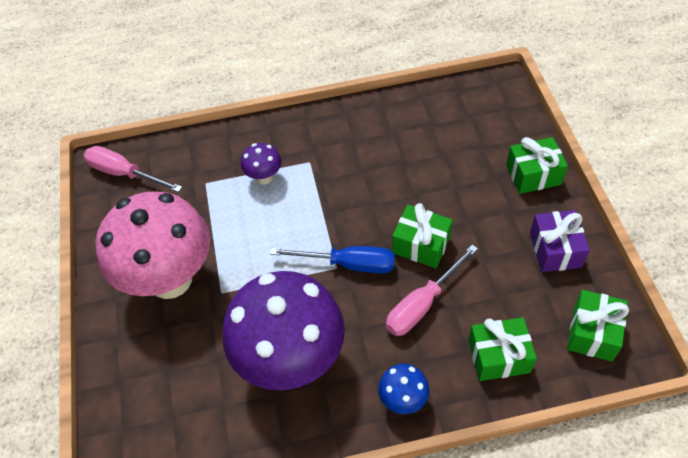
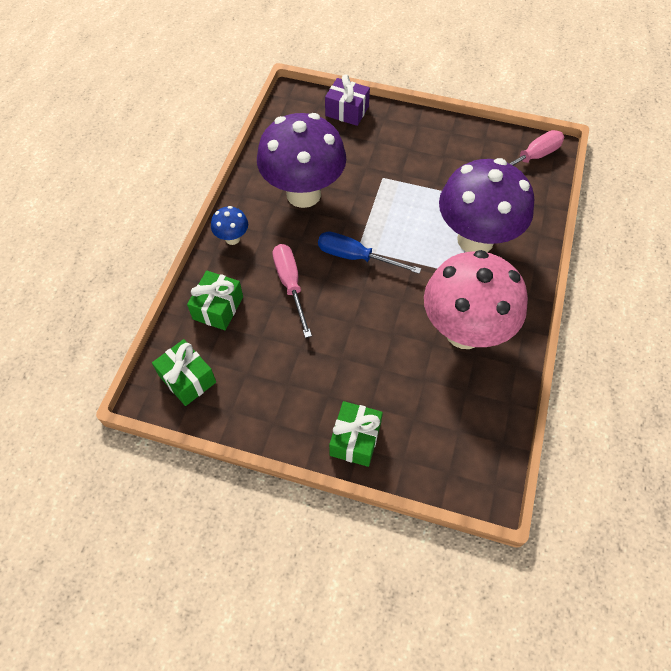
camera: 115 degrees right, 5 degrees up
(170, 279) = (412, 155): pink mushroom -> pink mushroom (464, 331)
(264, 177) = (475, 240): purple mushroom -> purple mushroom, size x2.40
(348, 264) = (355, 257): blue screwdriver -> blue screwdriver turned 75 degrees clockwise
(421, 245) = (341, 311): green gift -> none
(555, 249) = (271, 403): purple gift -> purple gift (347, 111)

